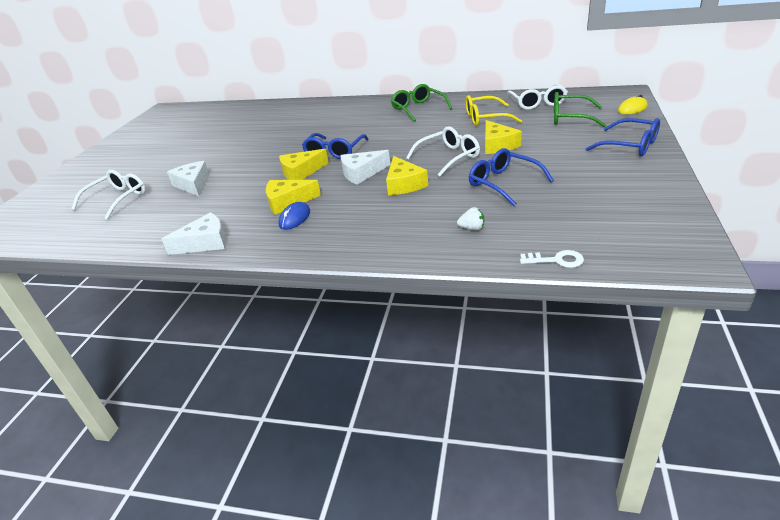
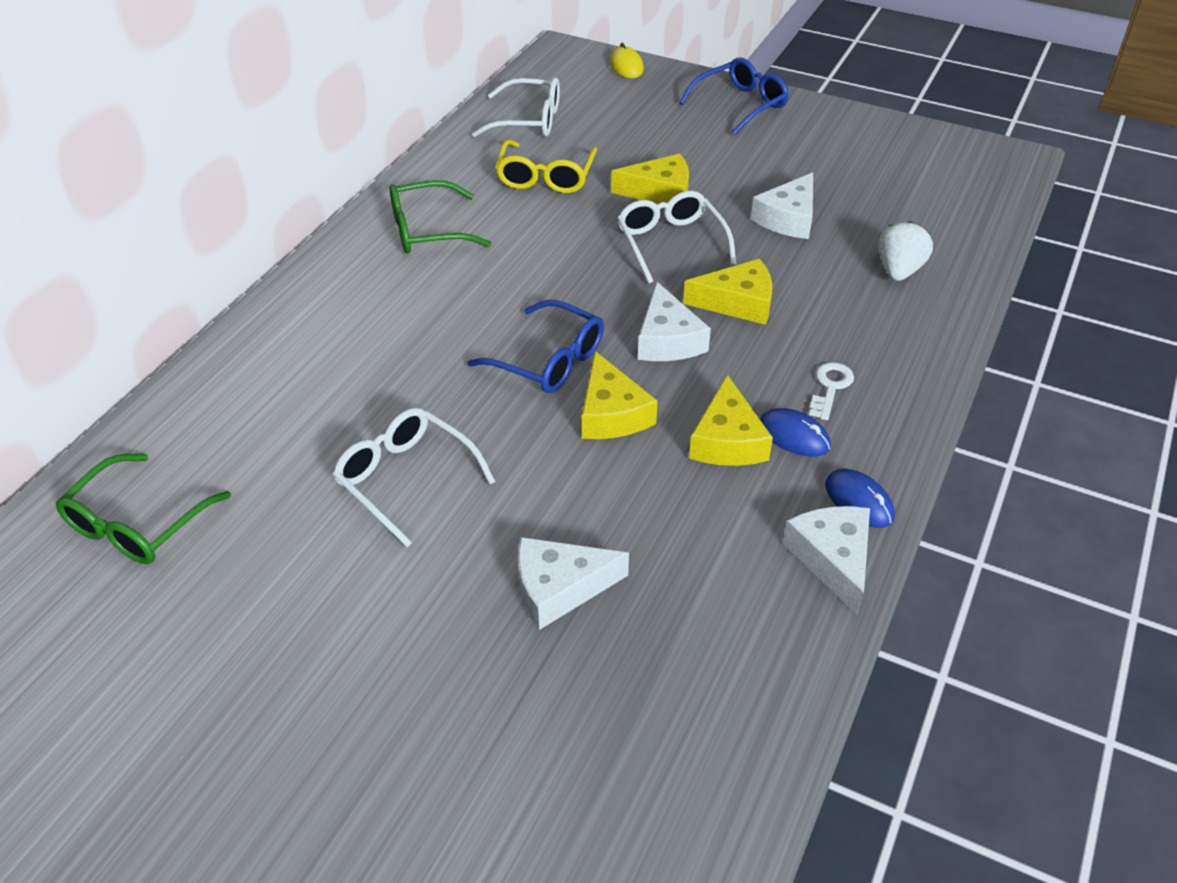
camera: 80 degrees left, 10 degrees up
(117, 199) = (549, 744): white glasses -> white glasses (406, 479)
(246, 244) = (858, 501): none -> blue mouse
(472, 228) = (899, 271): white strawberry -> white strawberry, size x1.65
(503, 183) = (788, 218): blue glasses -> white cheese
(556, 260) = (991, 232): white key -> white key (830, 387)
(570, 118) = (614, 114): green glasses -> green glasses (137, 524)

